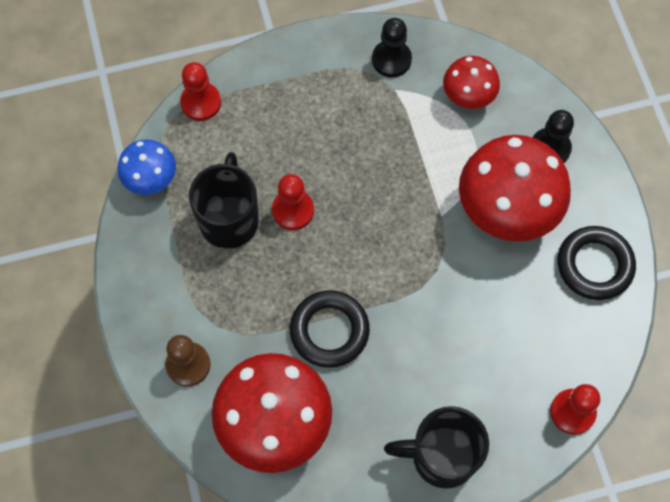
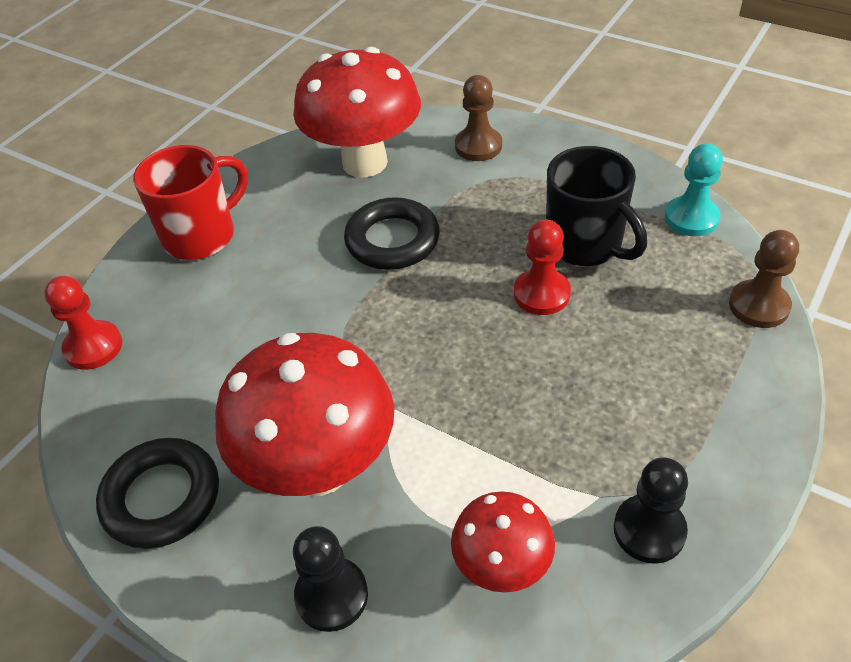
camera: 140 degrees right, 20 degrees down
(151, 181) = (691, 218): blue mushroom -> turquoise pawn
(201, 102) = (759, 306): red pawn -> brown pawn
(441, 456) = (201, 236): black mug -> red mug

